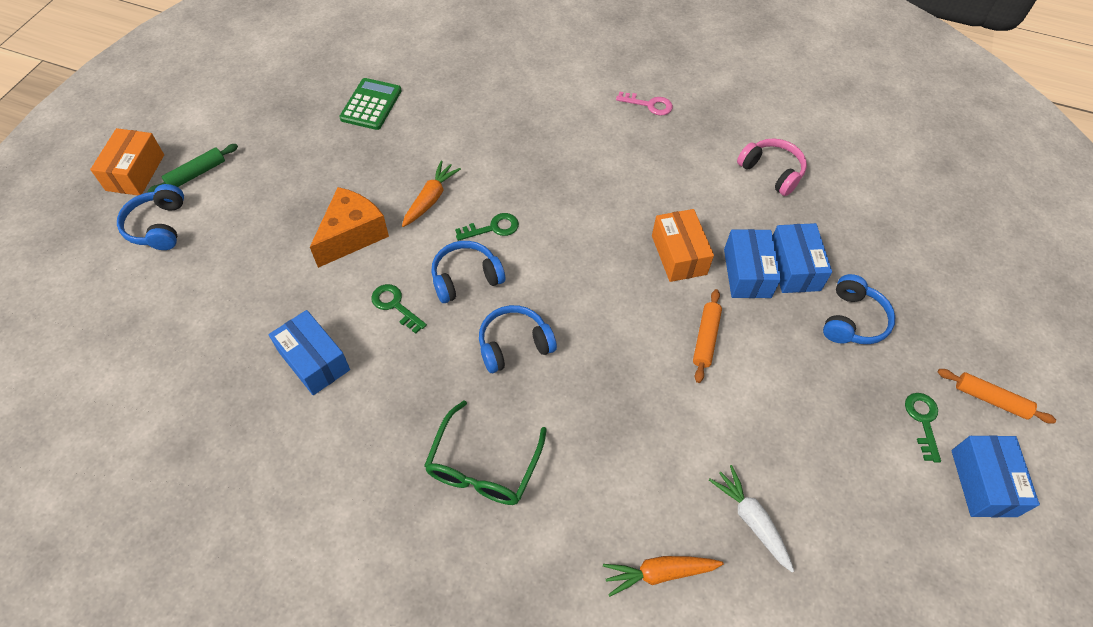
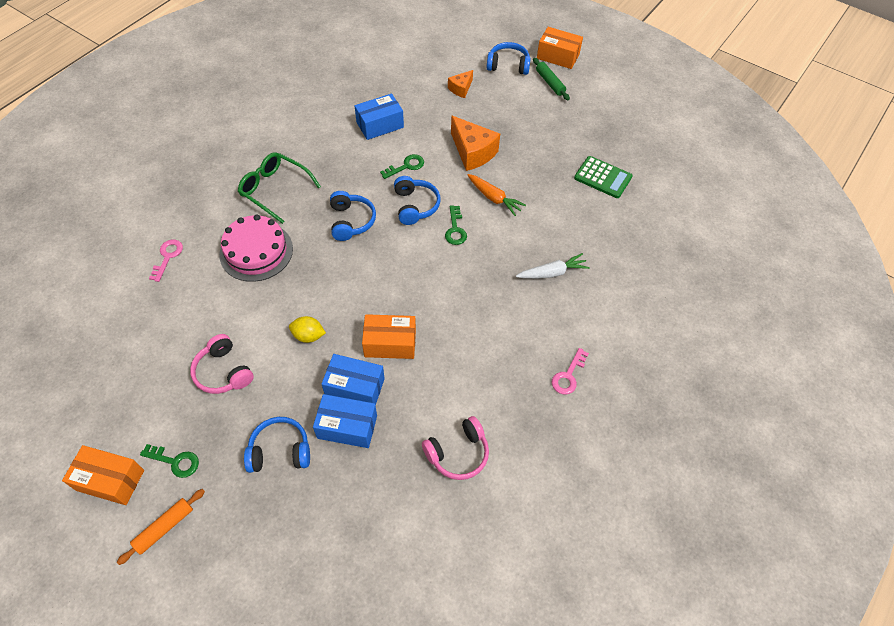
camera: 105 degrees right, 0 degrees up
(218, 274) = (461, 89): none -> orange cheese
(604, 448) = (256, 251): none -> pink cake
(659, 573) = (168, 257): orange carrot -> pink key
(705, 339) = (308, 336): orange rolling pin -> yellow lemon
(751, 519) = (170, 316): white carrot -> white carrot (552, 273)
(795, 415) = (223, 372): none -> pink headphones
(852, 320) = (280, 451): blue headphones -> blue headphones turned 135 degrees clockwise
(983, 483) = (110, 480): blue box -> orange box

